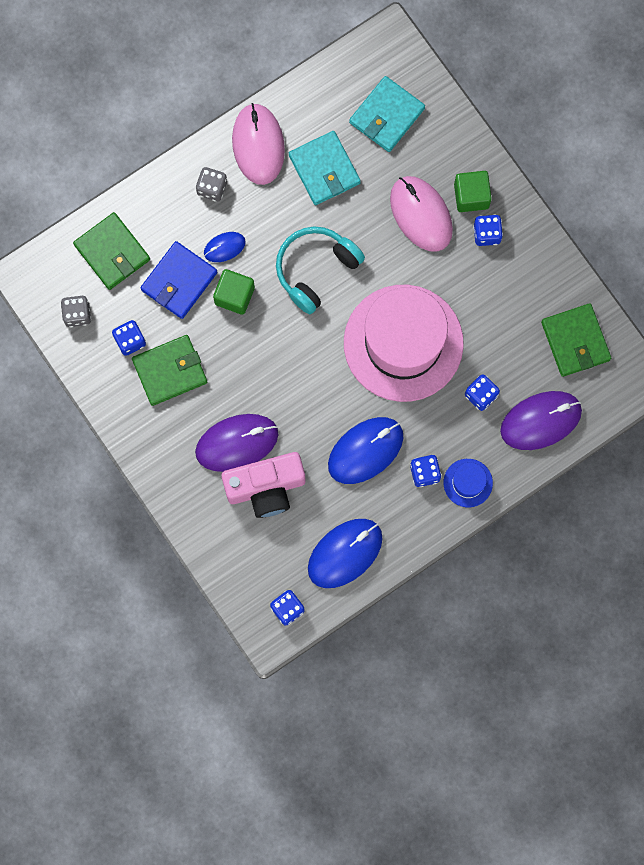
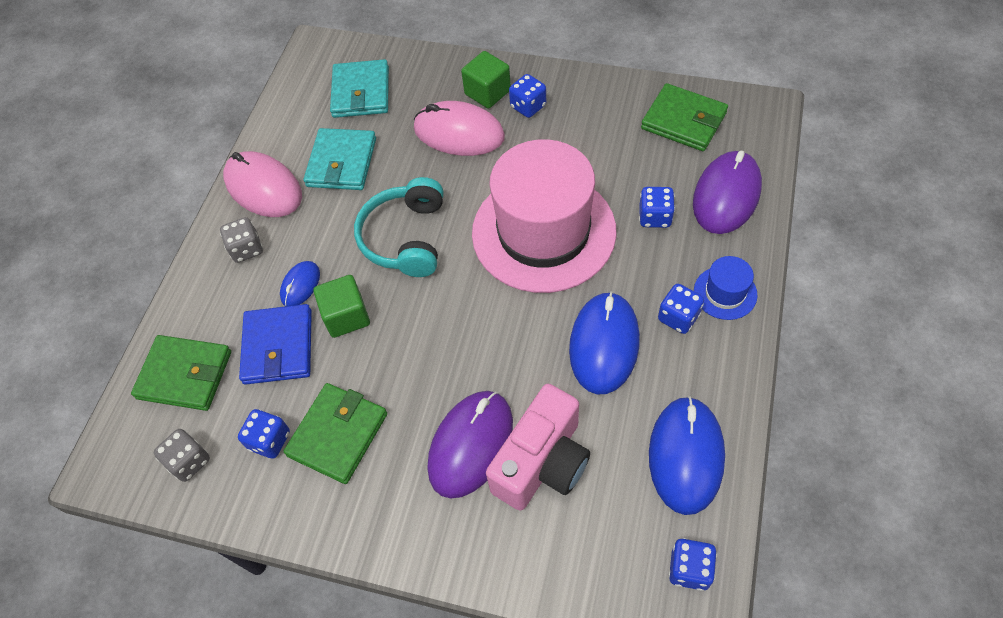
camera: 35 degrees left, 20 degrees down
(324, 169) = (342, 162): turquoise wallet -> turquoise wallet turned 75 degrees clockwise

